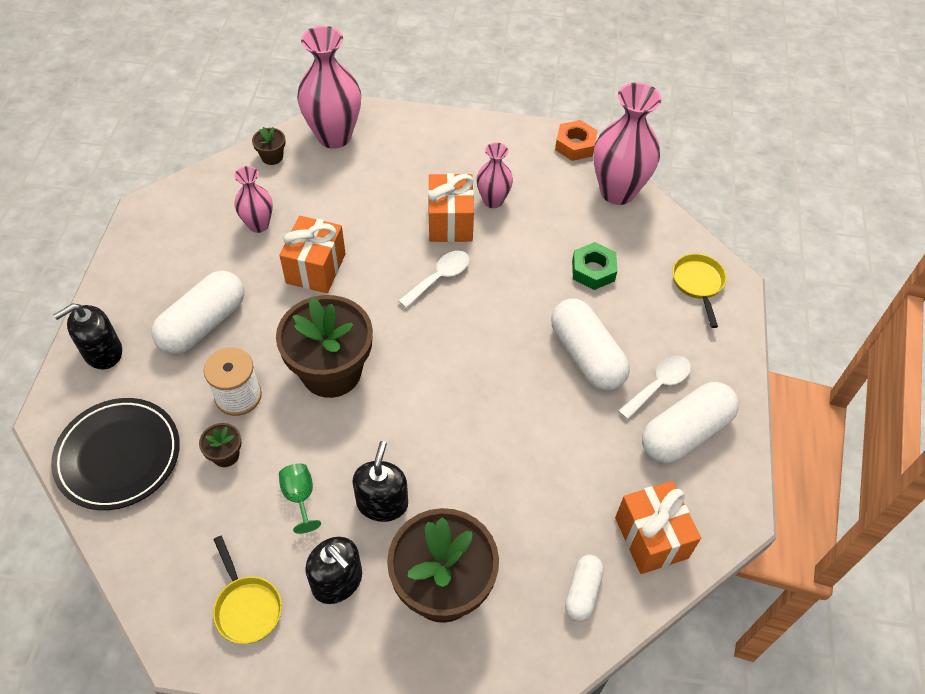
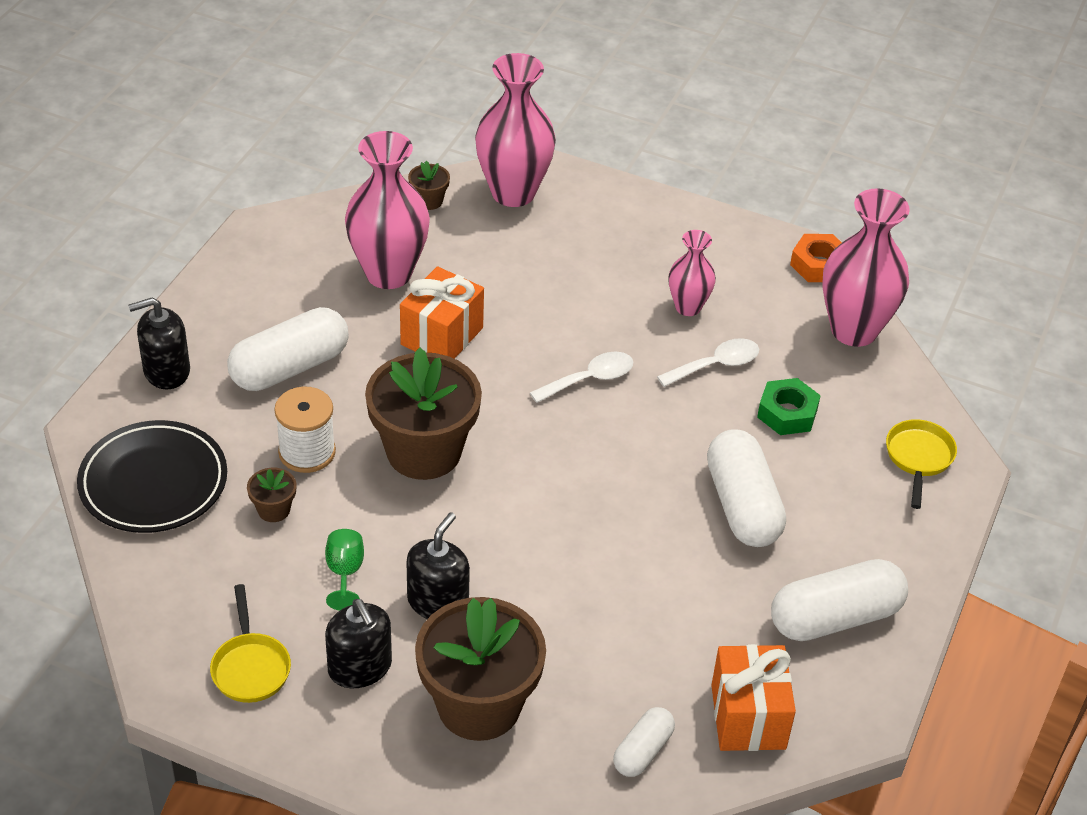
camera: 15 degrees right, 10 degrees down
(258, 225) = (388, 273): pink vase -> pink vase, size x1.79
(450, 222) = (625, 320): orange gift -> none
(659, 385) = (822, 558): white spoon -> white spoon (716, 365)

